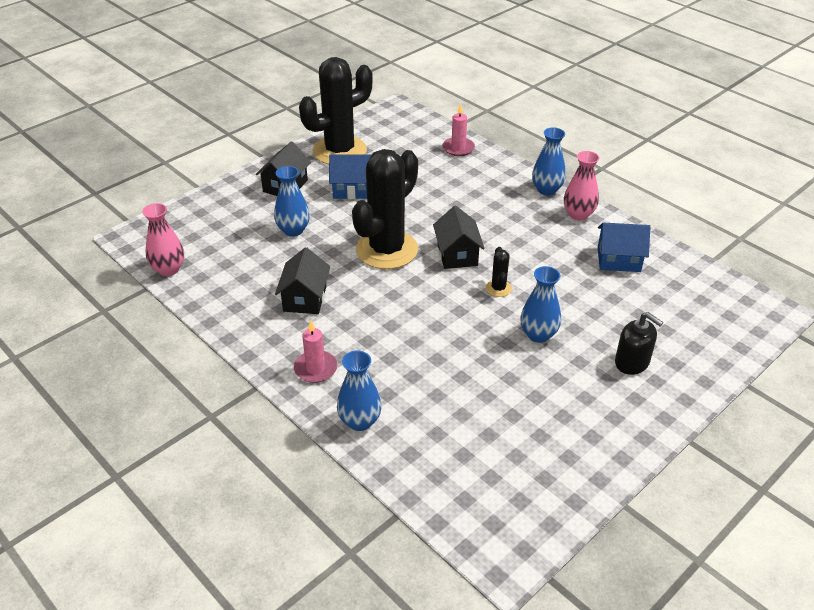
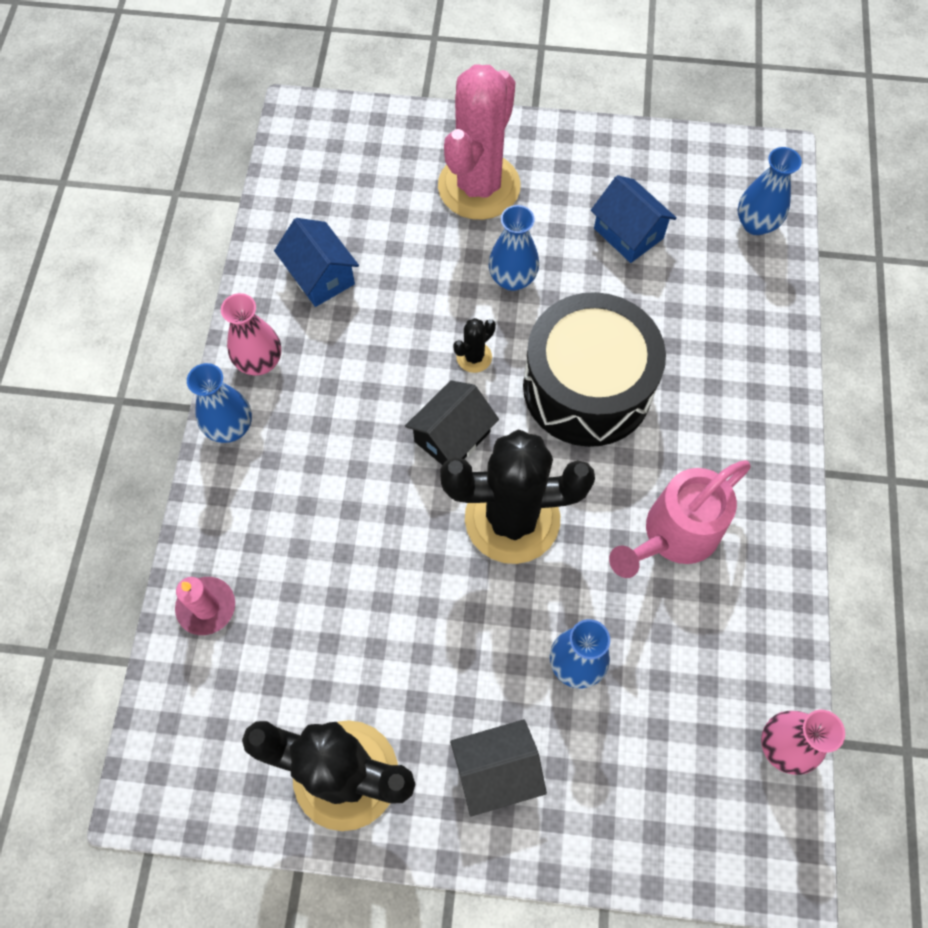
camera: 130 degrees left, 25 degrees up
(305, 298) = (673, 535): black house -> pink watering can
(315, 368) = (750, 435): pink candle -> none
(352, 189) = (426, 668): blue house -> blue house (628, 233)
(360, 421) = (766, 346): blue vase -> blue vase (755, 224)
(427, 321) = (587, 387): none -> black drum
(632, 362) = (479, 186): black soap dispenser -> pink cactus

